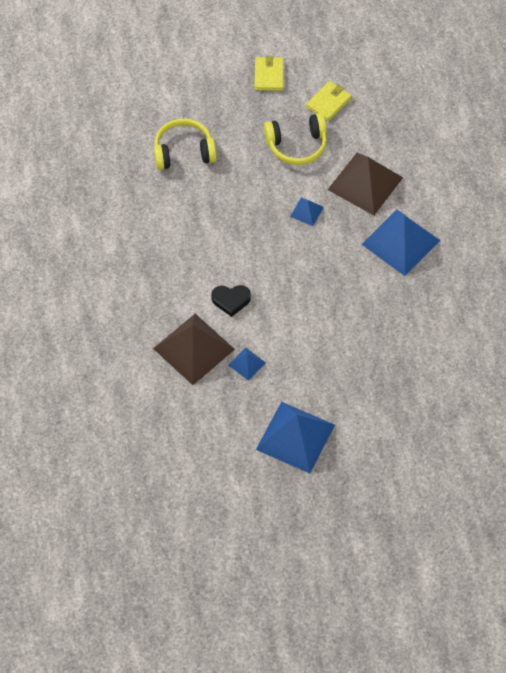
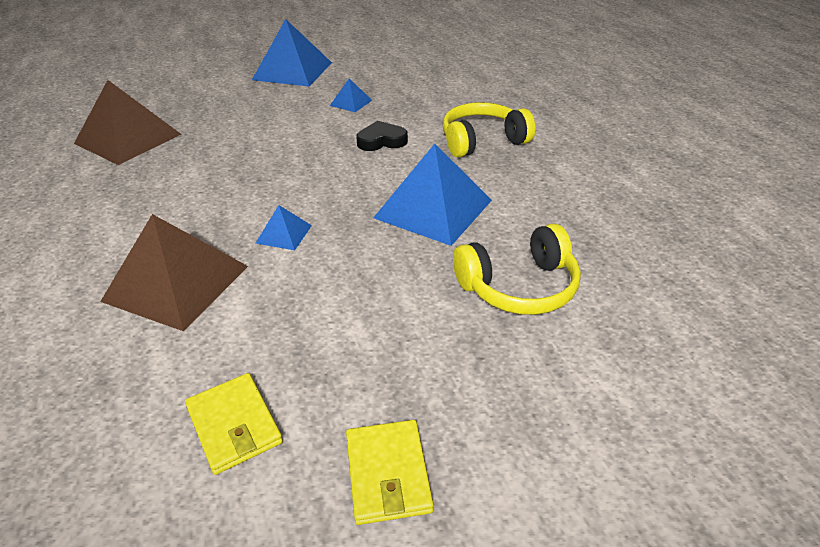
camera: 170 degrees right, 20 degrees down
(193, 348) = (414, 106): brown pyramid -> brown pyramid (128, 139)
(297, 145) = (305, 326): yellow headphones -> yellow headphones (482, 141)
(328, 102) = (234, 425): yellow wallet -> yellow wallet turned 60 degrees counterclockwise
(400, 242) = (134, 217): blue pyramid -> blue pyramid (433, 209)

